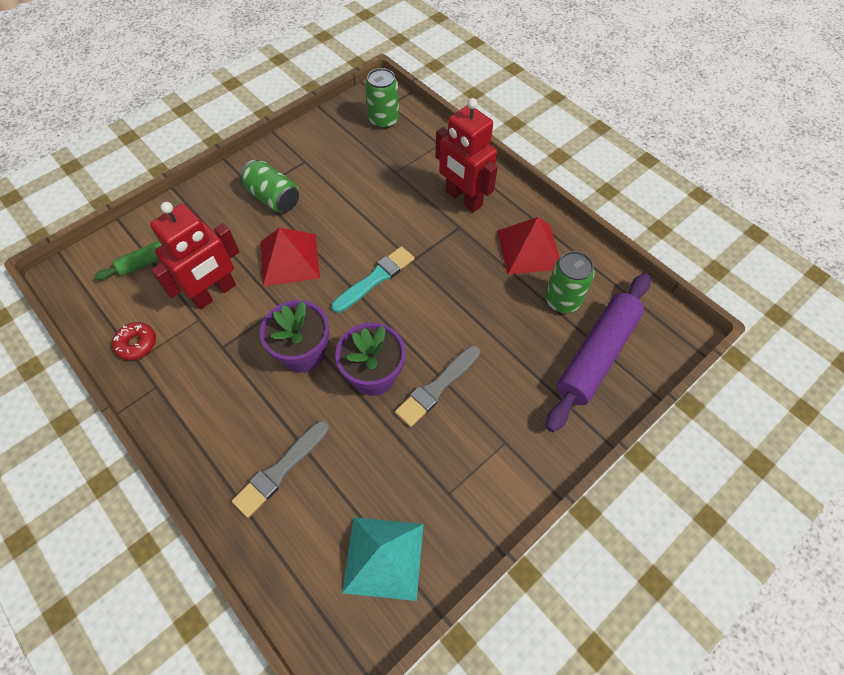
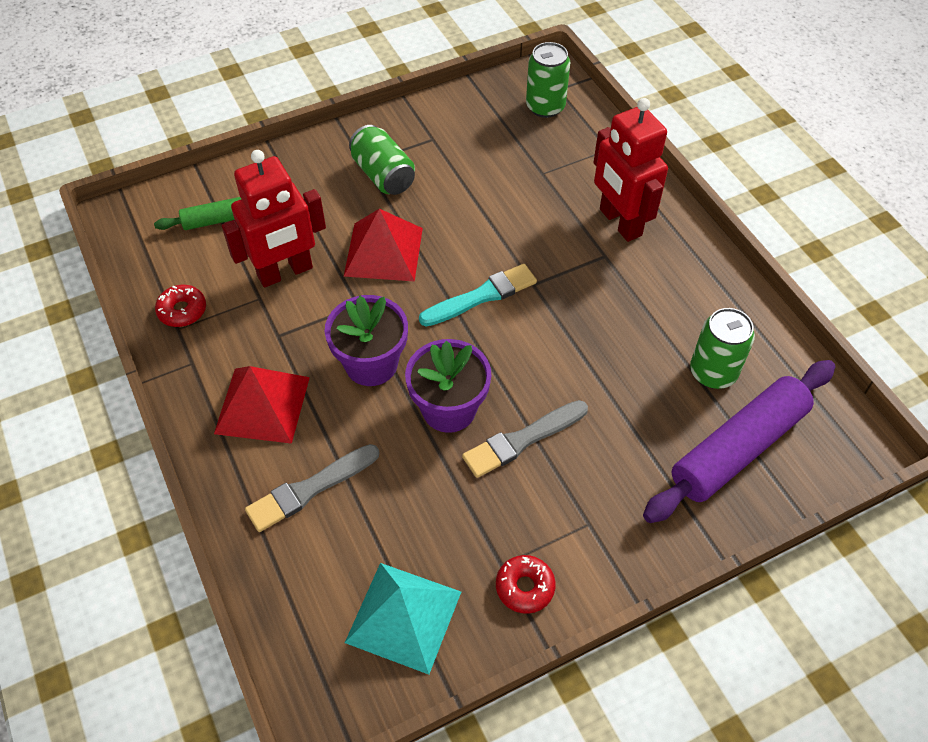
camera: 15 degrees right, 5 degrees down
(471, 507) = (525, 587): none -> red donut
(529, 249) = (688, 301): red pyramid -> red pyramid (262, 405)

